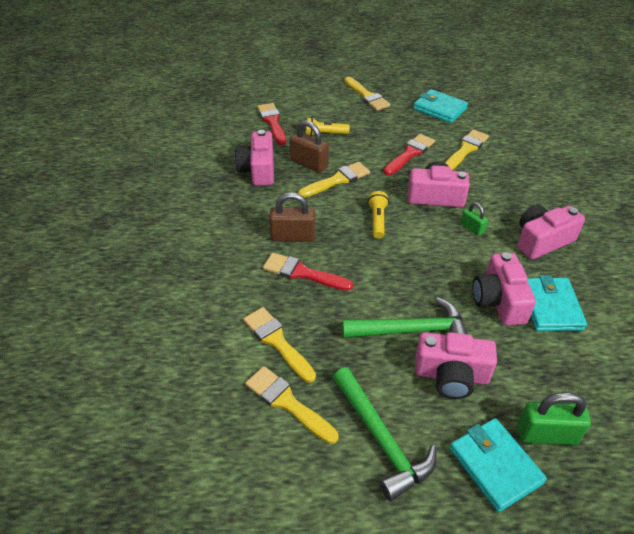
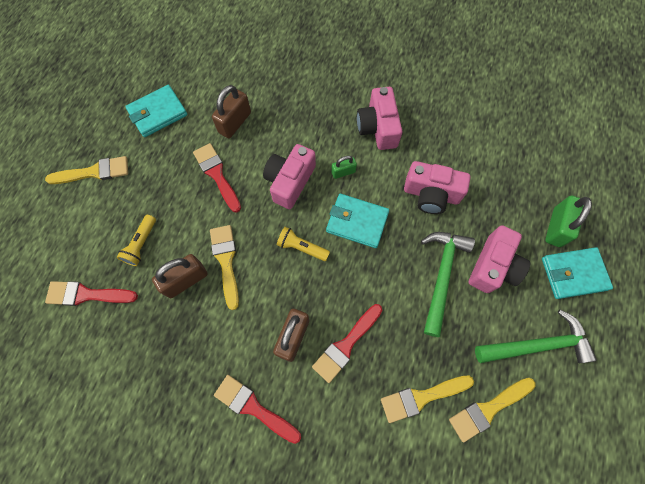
camera: 70 degrees left, 25 degrees up
(224, 229) = (253, 407): none -> red brush
(258, 170) = (170, 340): pink camera -> none
(466, 149) = (235, 122): yellow brush -> brown padlock
(550, 307) = (448, 161): turquoise wallet -> turquoise wallet (357, 222)

